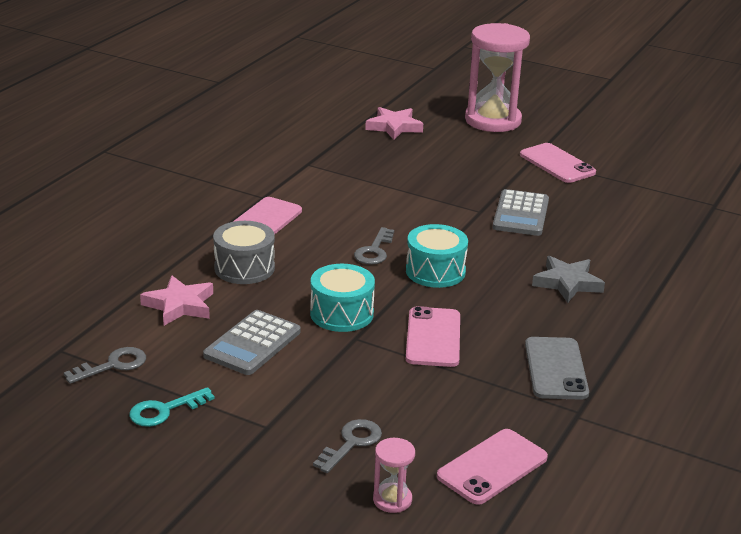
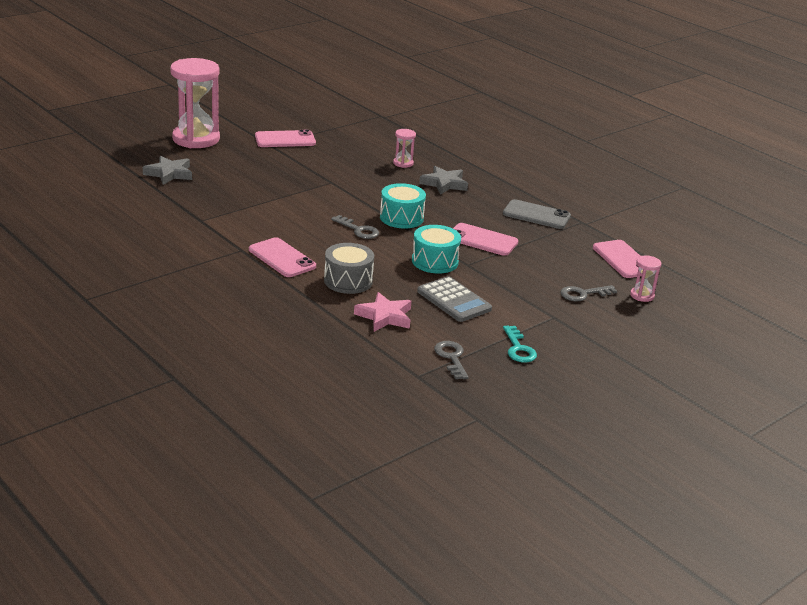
camera: 70 degrees left, 0 degrees up
(351, 443) = (583, 294): grey key -> grey key turned 75 degrees counterclockwise
(394, 127) = (169, 173): pink star -> grey star
(521, 214) = (346, 171): grey calculator -> none
(591, 245) = (403, 163): none -> pink hourglass

